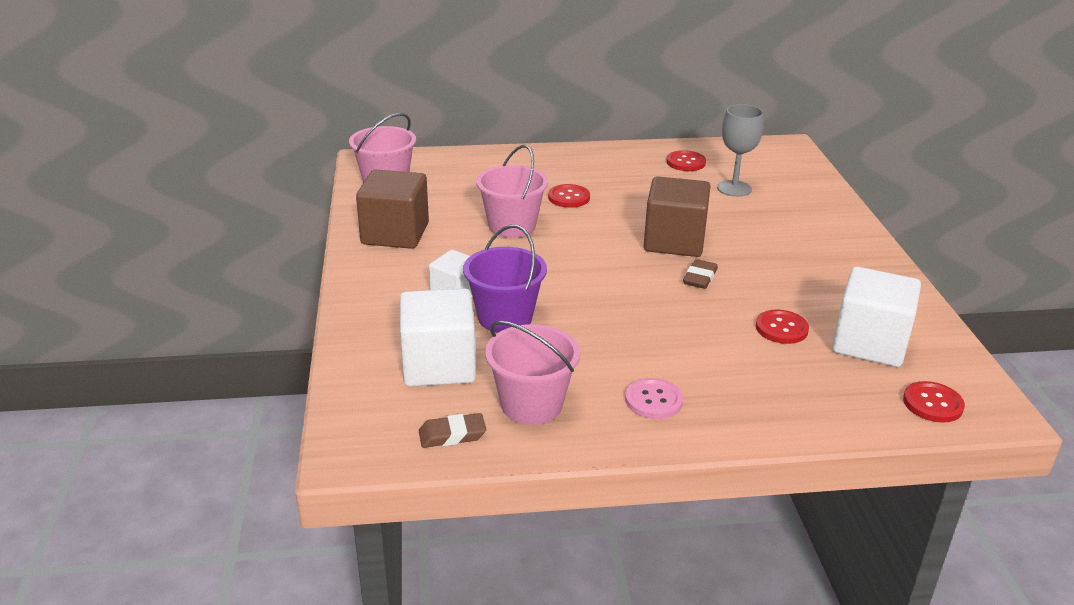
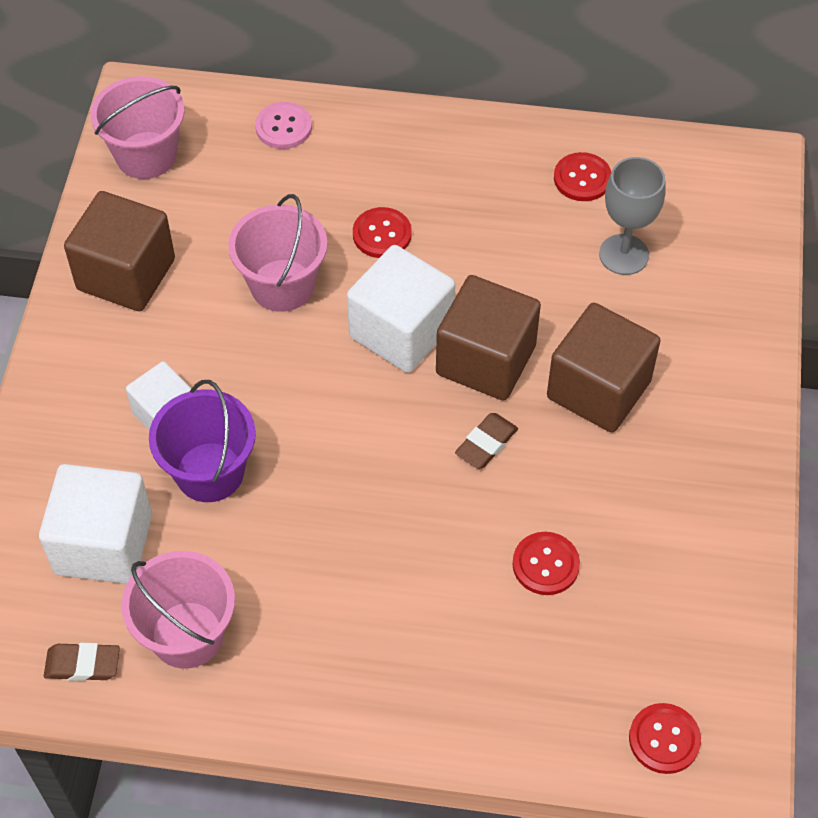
camera: 15 degrees right, 25 degrees up
(653, 400) = (330, 659): pink button -> pink button (284, 127)
(759, 245) = (598, 389): none -> brown cube
(869, 343) = (644, 616): white cube -> white cube (401, 331)

